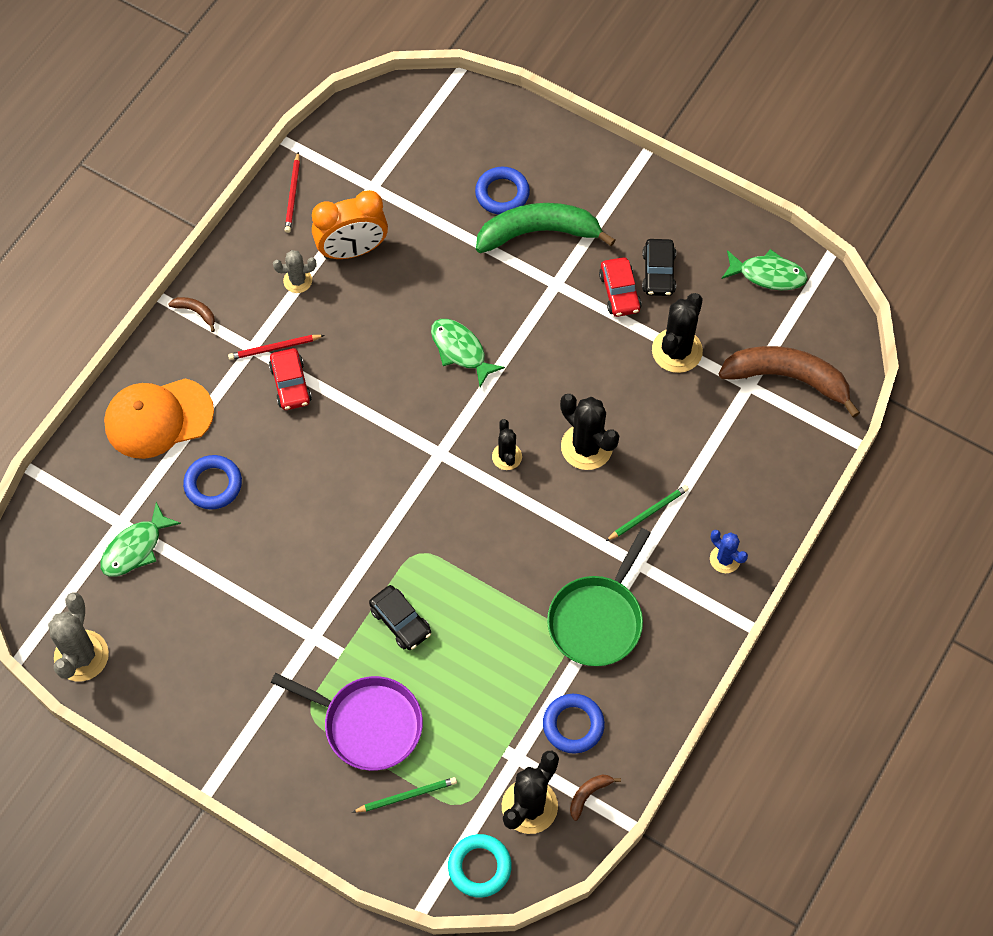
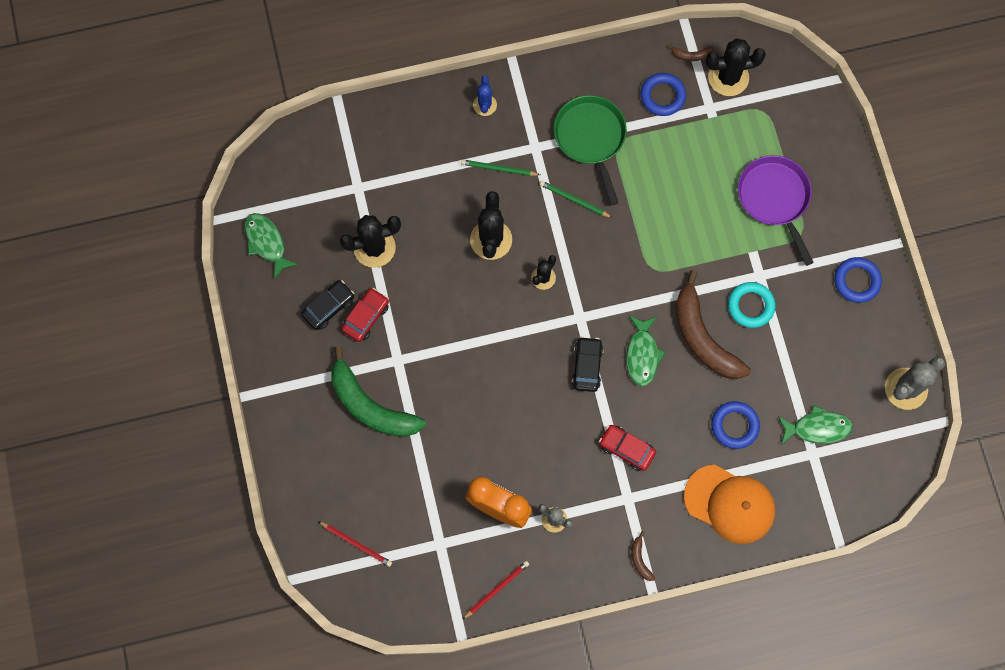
camera: 135 degrees left, 10 degrees up
(274, 348) = (613, 484): red pencil -> red pencil (356, 544)
(290, 384) = (626, 449): red car -> red car turned 90 degrees counterclockwise
(400, 621) = (701, 238): black car -> black car (587, 366)
(406, 796) = (789, 142): green pencil -> green pencil (574, 200)
(460, 350) = (501, 371): green fish -> green fish (642, 354)
(479, 867) = (785, 72): turquoise ring -> turquoise ring (750, 306)
(502, 193) = (363, 456): blue ring -> blue ring (856, 281)
(597, 620) = (590, 138): green pan -> green pan turned 90 degrees counterclockwise
(787, 378) = (331, 170): brown banana -> brown banana (703, 337)

